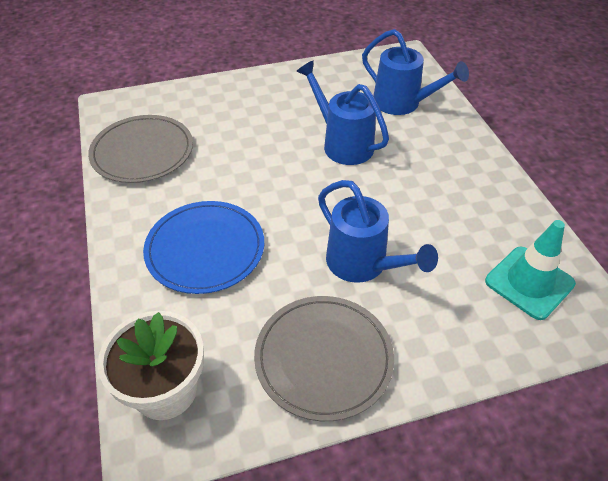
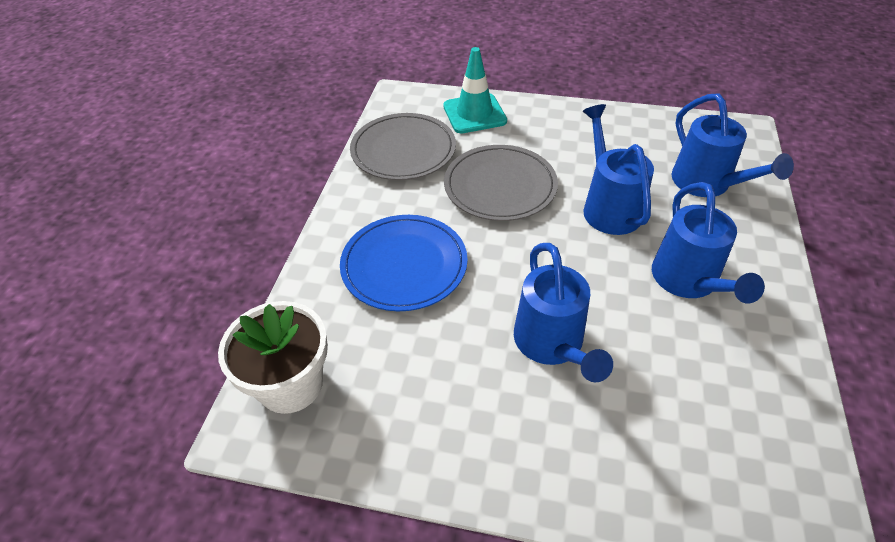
camera: 30 degrees right, 0 degrees up
(323, 358) = (451, 424): grey plate -> grey plate (500, 186)
(431, 180) = (688, 282): none -> blue watering can
(529, 282) = (742, 450): turquoise traffic cone -> turquoise traffic cone (474, 114)

